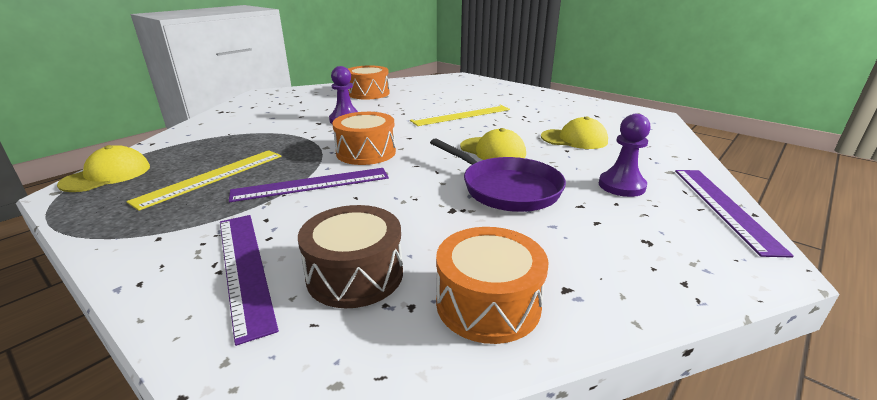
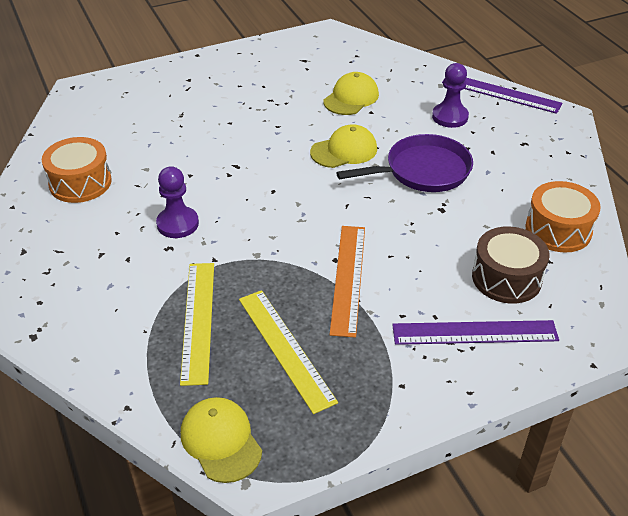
camera: 65 degrees left, 15 degrees up
(311, 184) = (348, 278): purple ruler -> orange ruler
(366, 152) = (293, 229): orange drum -> none
(461, 115) = (234, 137): yellow ruler -> yellow ruler (198, 320)

